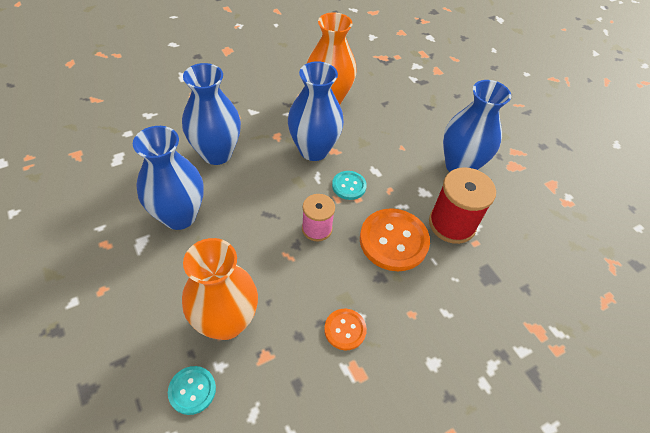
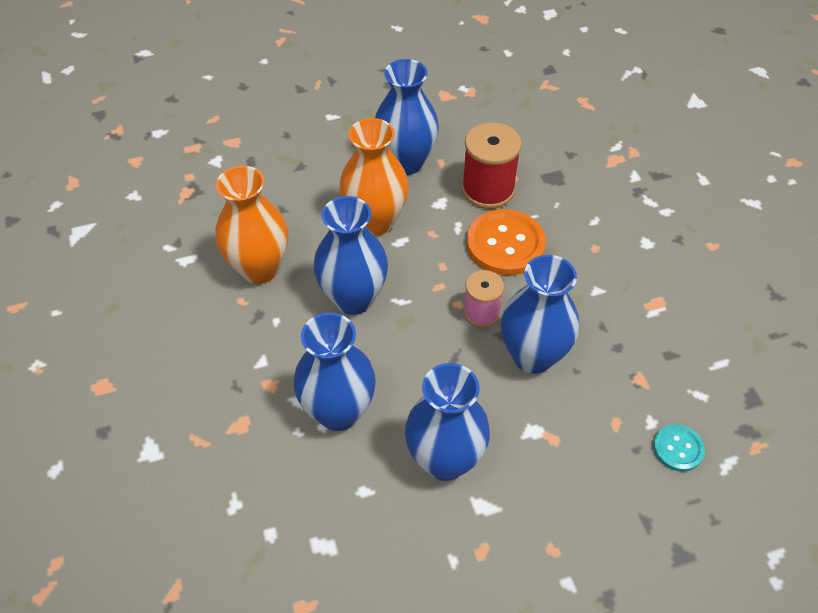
camera: 75 degrees left, 0 degrees up
(226, 322) = (599, 413): orange vase -> orange vase (375, 221)
(279, 267) = (532, 356): none -> blue vase
(345, 330) = (611, 306): orange button -> none
(349, 186) = (420, 271): turquoise button -> none

